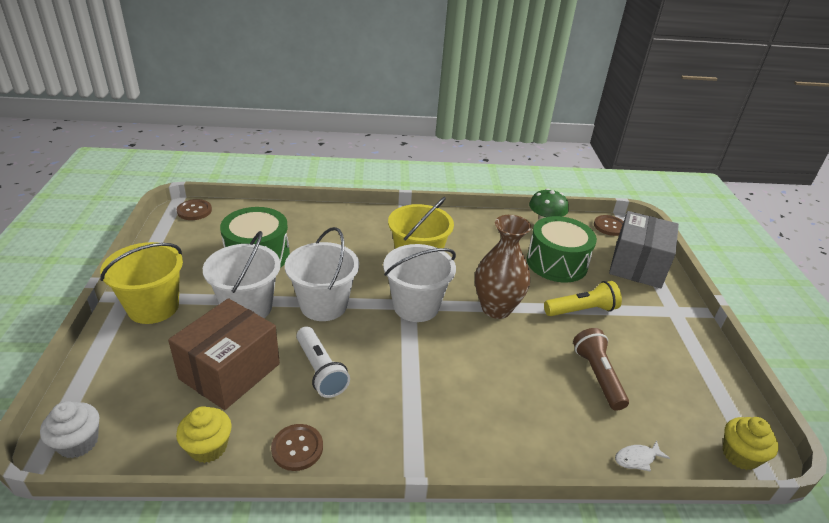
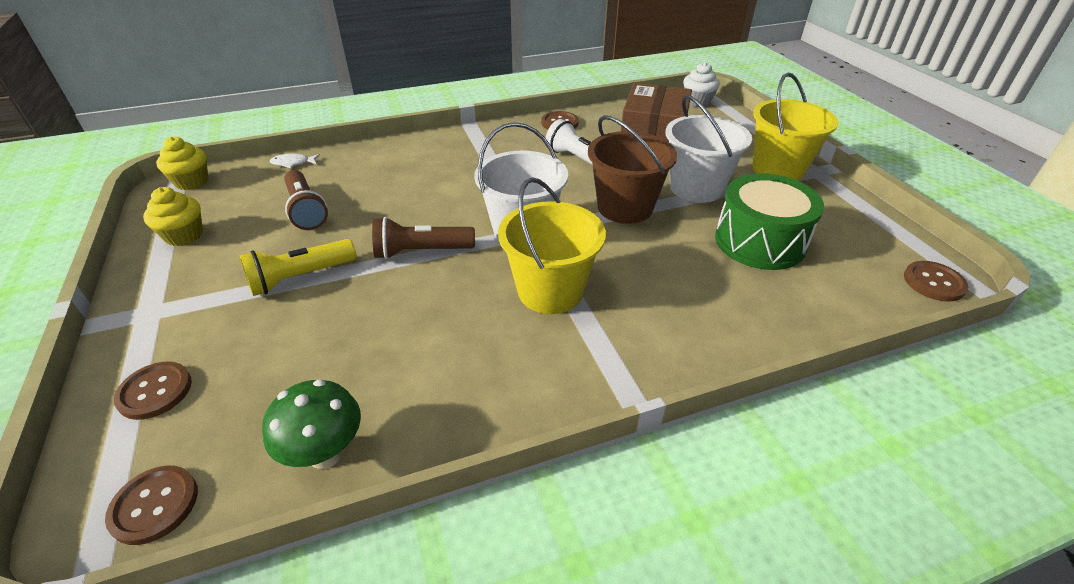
camera: 165 degrees right, 5 degrees up
(208, 447) = (617, 113): yellow cupcake -> yellow cupcake (184, 235)
(323, 305) = (625, 207): white bucket -> brown bucket
(496, 308) = (421, 251): brown vase -> brown flashlight
(556, 263) = (319, 351): green drum -> none
(637, 265) = (155, 391): grey box -> brown button
(637, 459) = (293, 163): white fish -> white fish turned 150 degrees counterclockwise

